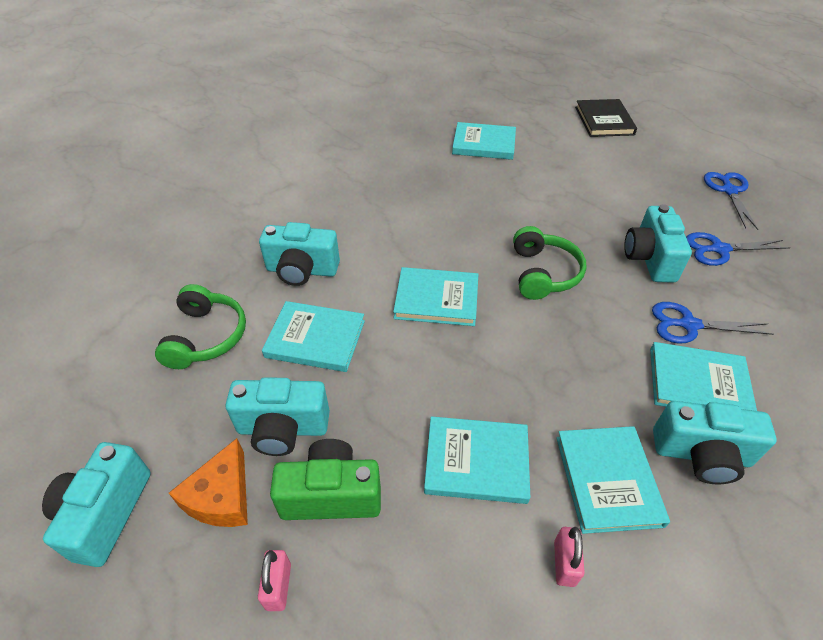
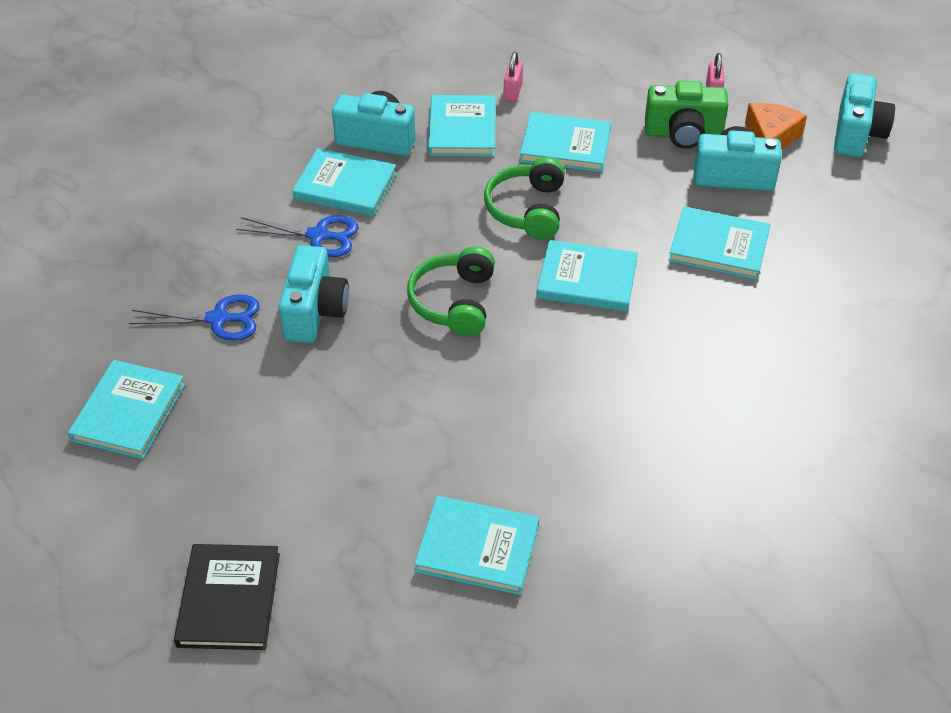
camera: 175 degrees left, 0 degrees up
(206, 336) = (837, 256): green headphones -> green headphones (527, 209)
(302, 270) = (751, 324): turquoise camera -> none
(729, 191) = (129, 412): blue scissors -> turquoise book

